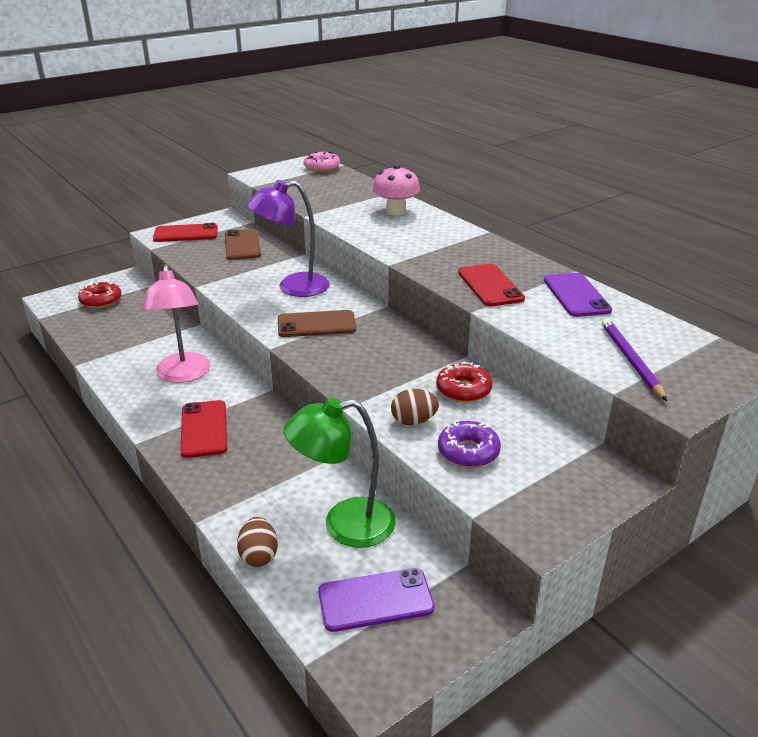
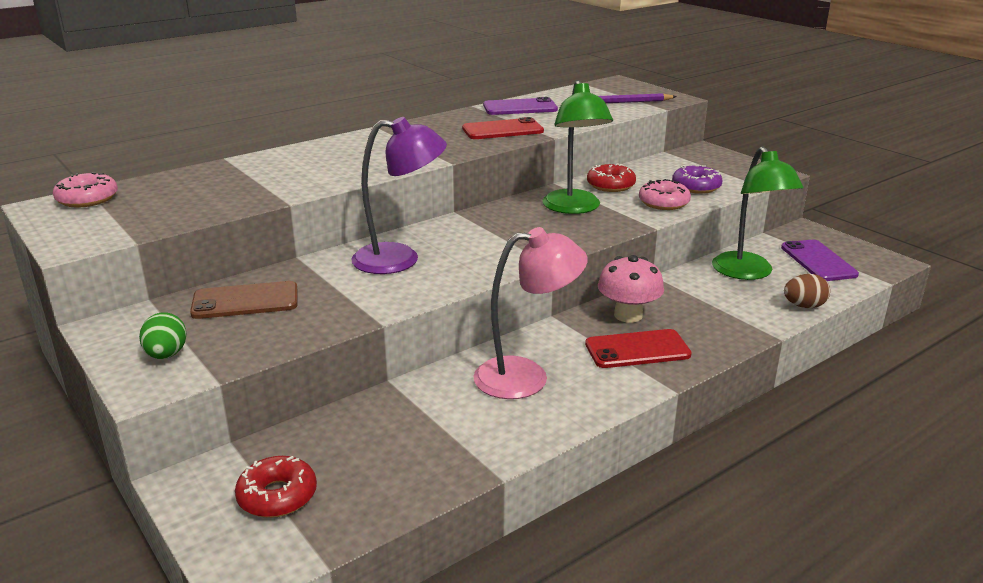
camera: 90 degrees left, 5 degrees down
(186, 233) = (166, 355): red phone -> green egg
(293, 287) = (400, 259): purple lamp -> purple lamp turned 75 degrees counterclockwise
(316, 324) = (497, 243): brown phone -> none
(395, 211) = (298, 159): pink mushroom -> pink mushroom (628, 315)
(396, 364) = (574, 208): none -> green lamp
(413, 421) = (663, 203): brown egg -> pink donut

